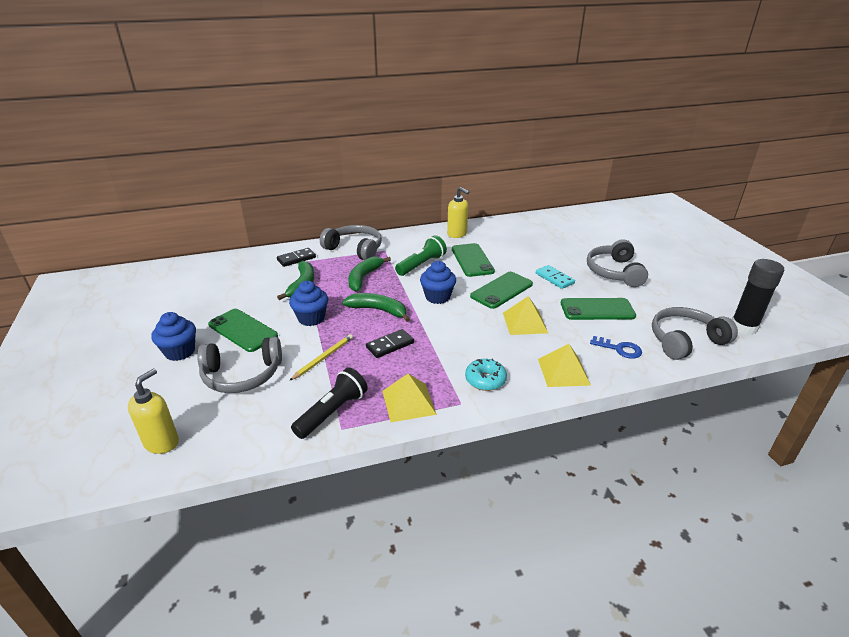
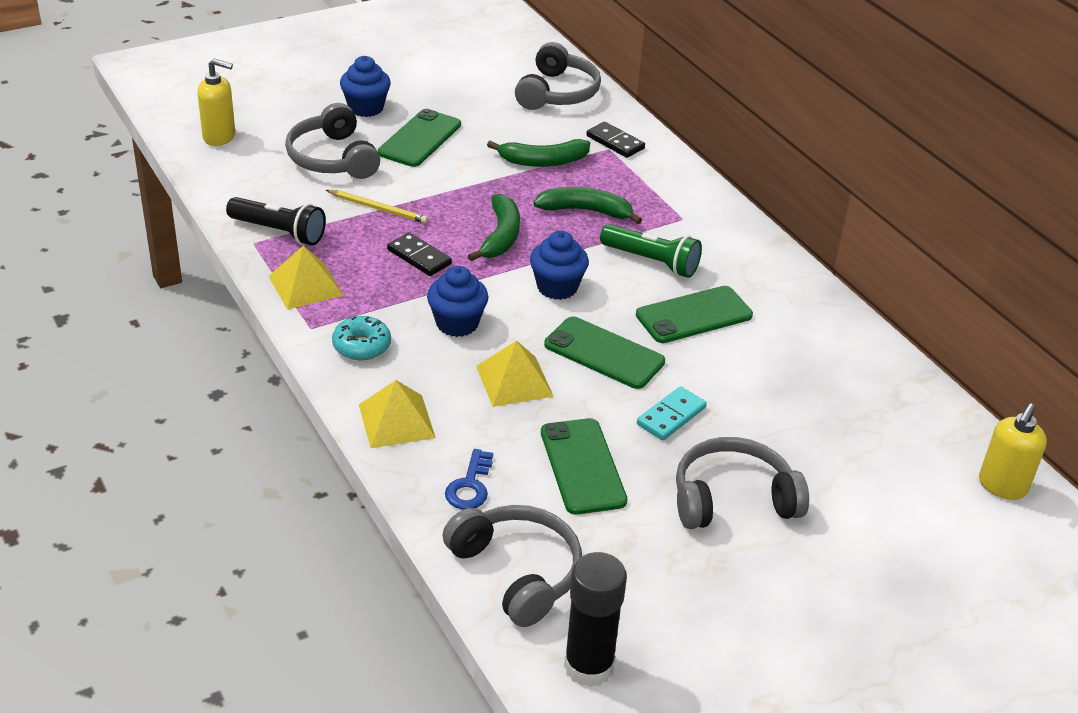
camera: 75 degrees right, 5 degrees up
(311, 318) = (462, 184): blue cupcake -> blue cupcake (457, 323)
(355, 249) = (672, 189): grey headphones -> grey headphones (557, 93)
(457, 234) = (786, 291): yellow soap dispenser -> yellow soap dispenser (1002, 486)

